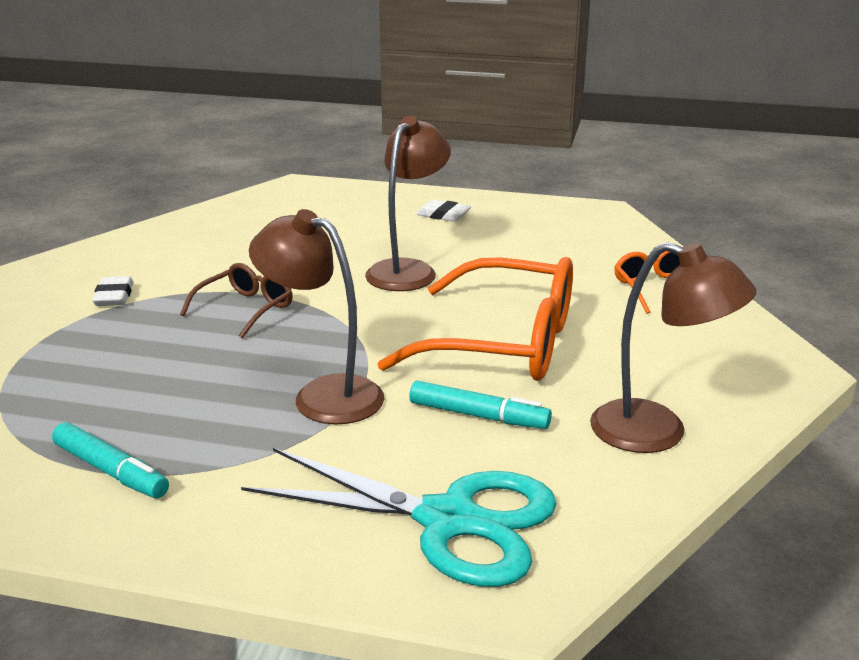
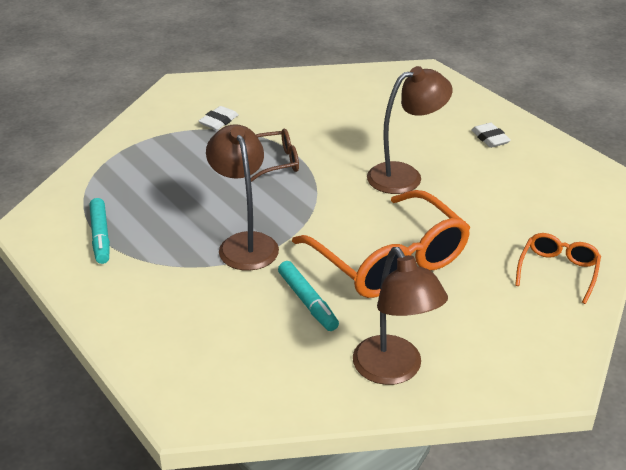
camera: 40 degrees right, 10 degrees up
(448, 520) = (210, 354): turquoise scissors -> none

